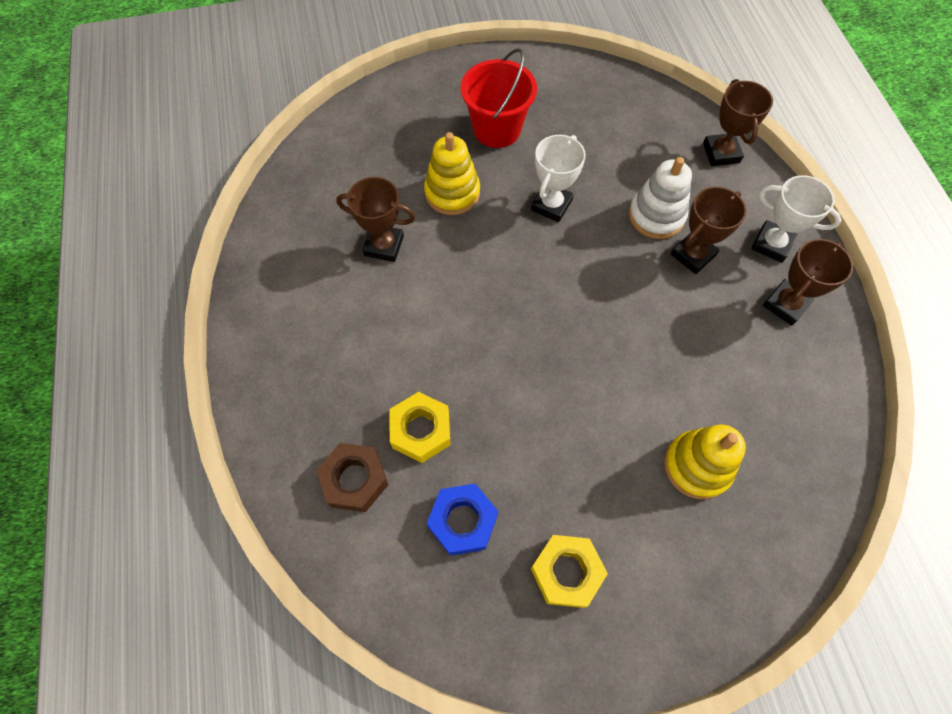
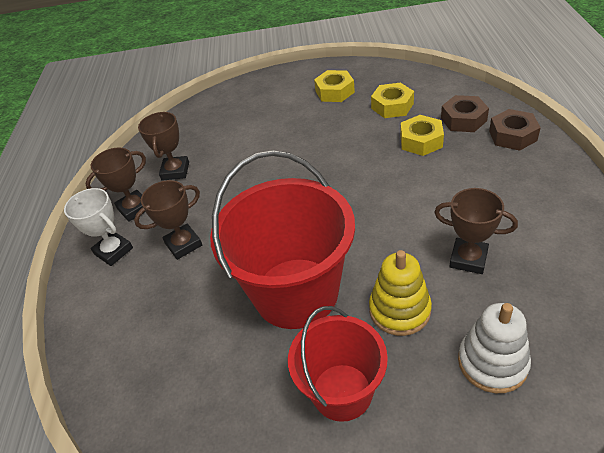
camera: 165 degrees left, 20 degrees down
(293, 439) = (512, 136): none -> brown nut
(463, 521) = (392, 106): blue nut -> yellow nut
(551, 205) = (296, 292): white trophy -> red bucket
(656, 216) = (198, 278): white stacking toy -> white stacking toy (492, 362)
(697, 466) = (245, 129): yellow stacking toy -> none
(721, 153) = (99, 342): brown trophy -> brown trophy (175, 171)

